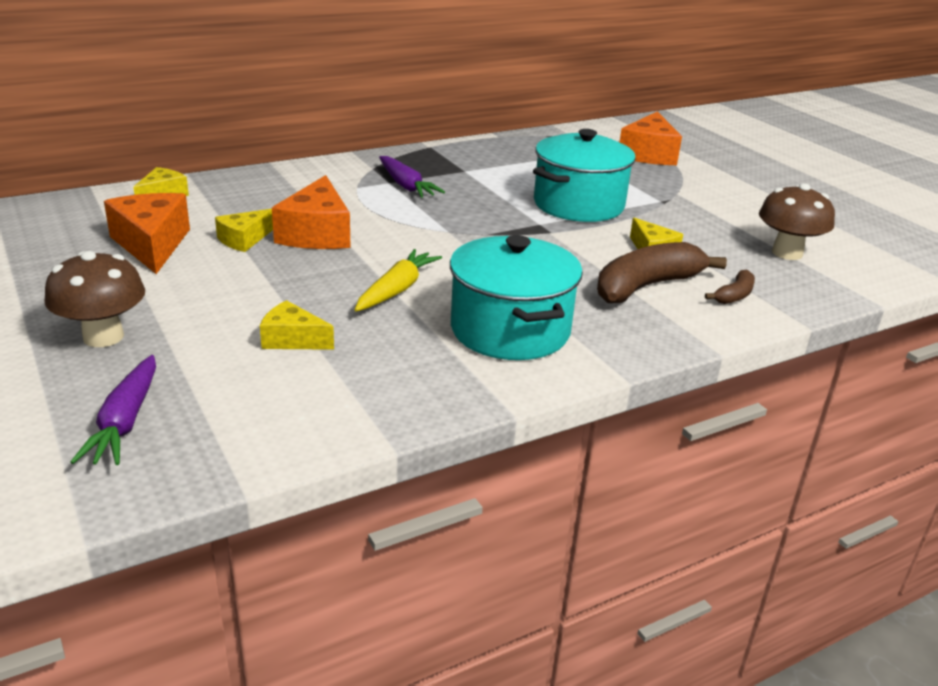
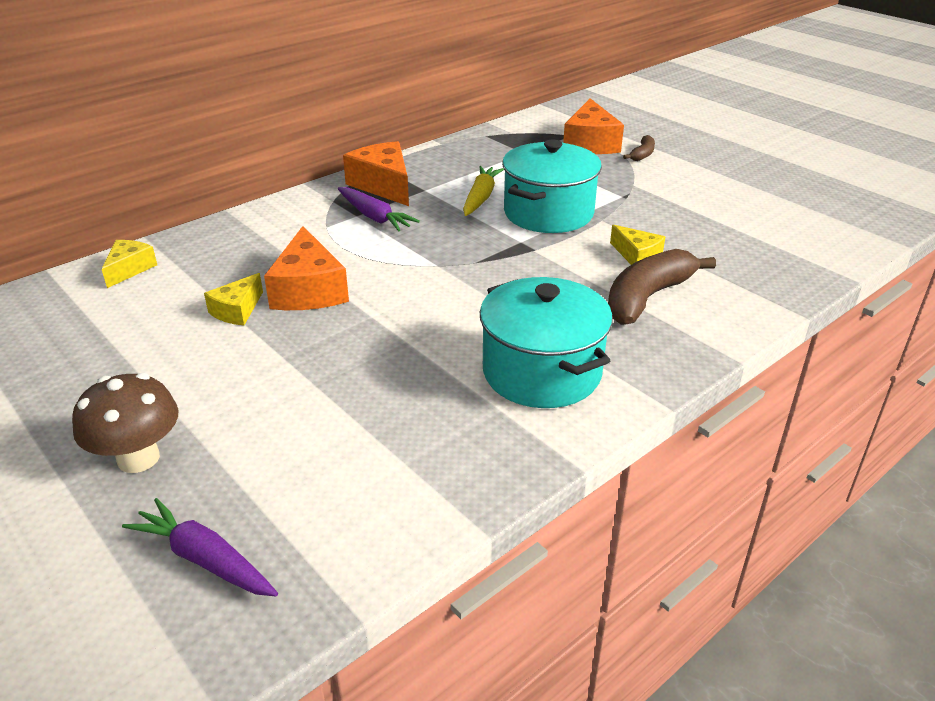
camera: 10 degrees left, 5 degrees up
(125, 422) = (204, 559): purple carrot -> purple carrot turned 135 degrees clockwise
(151, 244) = (143, 333): orange cheese -> orange cheese (383, 185)
(292, 339) = (335, 424): yellow cheese -> none
(397, 290) = (415, 344): yellow carrot -> yellow carrot (480, 198)
(734, 295) = (729, 294): brown banana -> brown banana (642, 154)
(787, 253) = (756, 237): brown mushroom -> none

